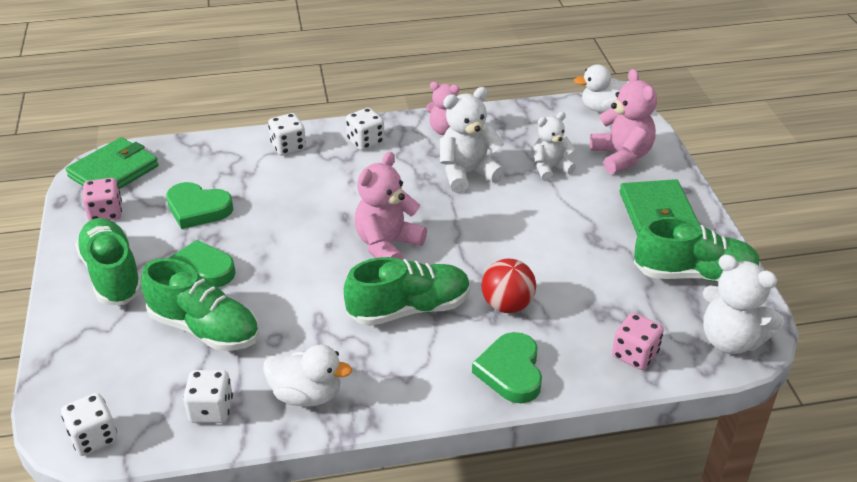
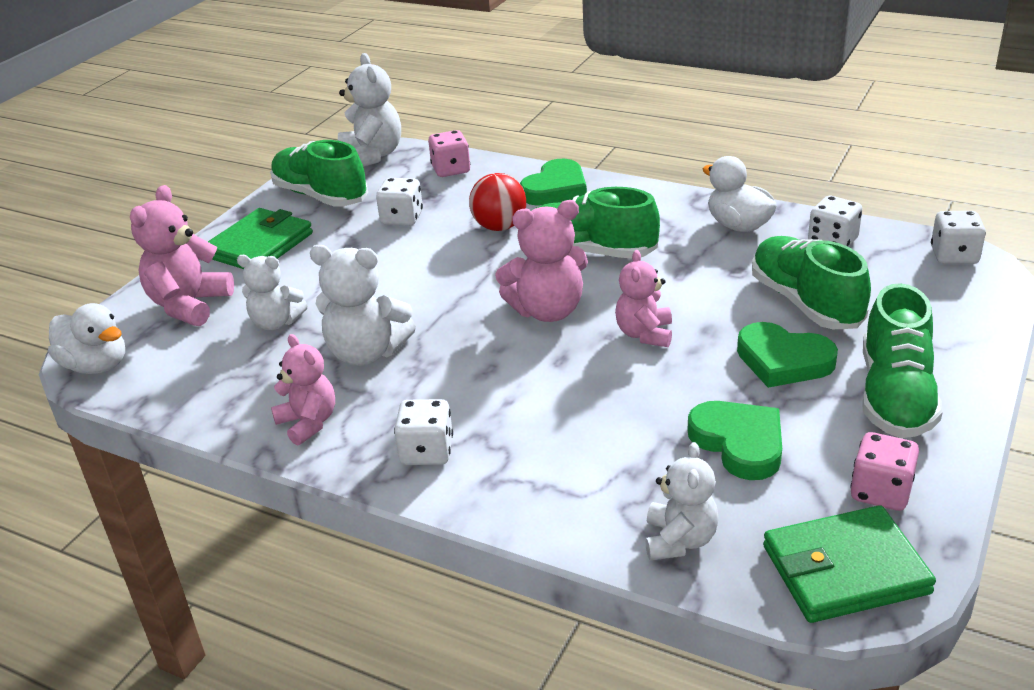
camera: 140 degrees left, 5 degrees down
(201, 154) = (679, 540): none -> white teddy bear
(288, 147) = (539, 492): white dice -> white dice (402, 218)
(305, 255) = (644, 334): none -> pink teddy bear

